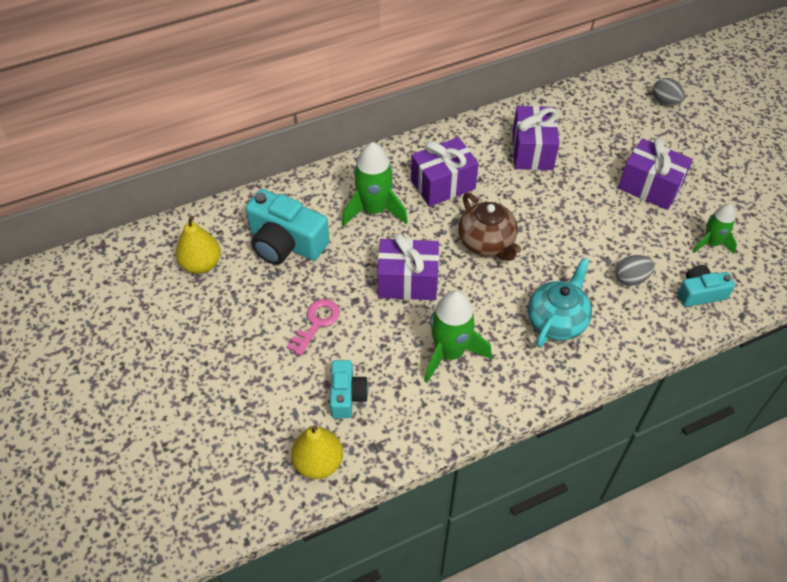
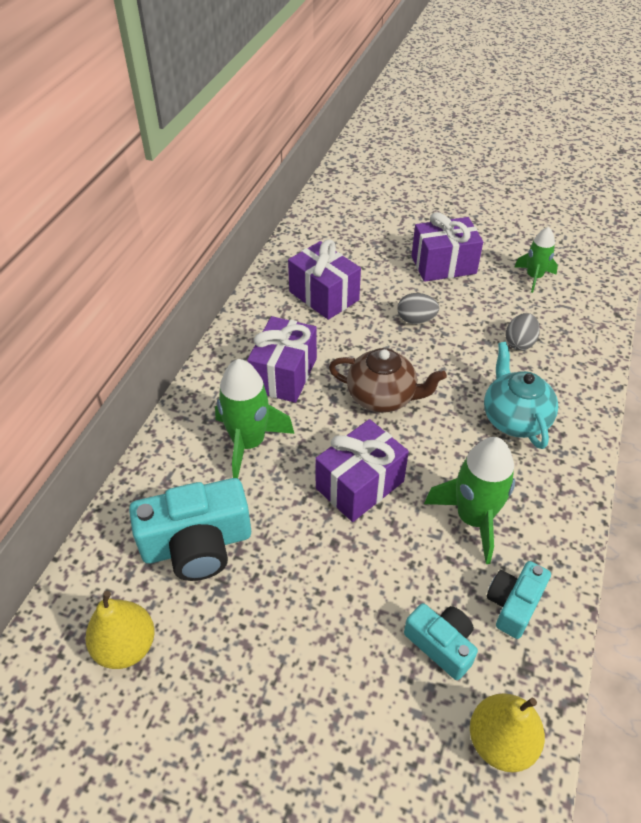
camera: 45 degrees left, 5 degrees down
(317, 323) = (325, 598): pink key -> none
(665, 101) = (374, 197): grey egg -> grey egg (416, 320)
(700, 293) = (574, 318): turquoise camera -> turquoise camera (513, 604)

